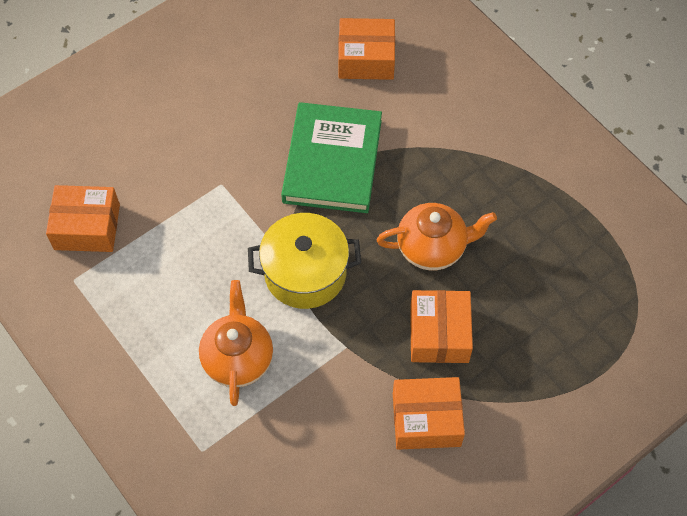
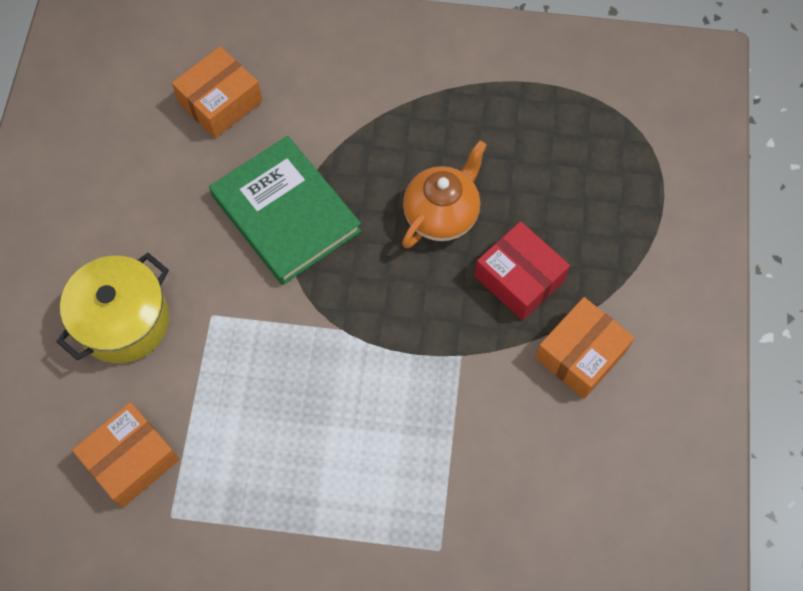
camera: 45 degrees left, 5 degrees up
(238, 358) = (386, 447): orange teapot -> none
(305, 273) = (364, 326): yellow pot -> yellow pot (124, 321)
(439, 334) = (519, 278): orange box -> red box

